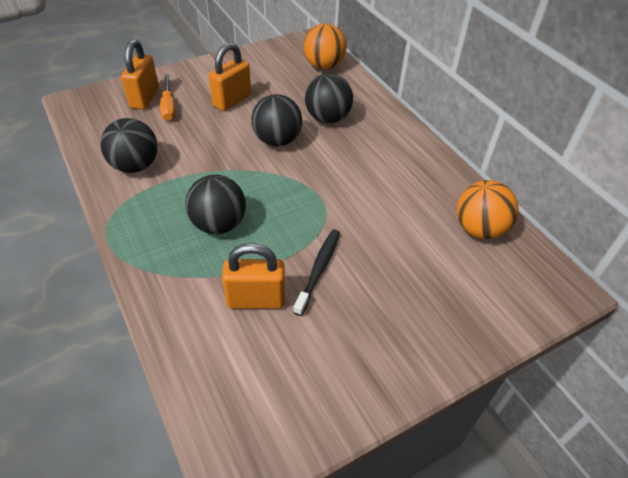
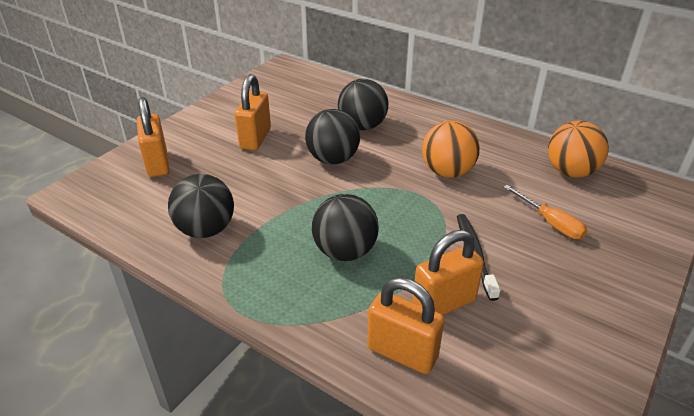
camera: 25 degrees left, 10 degrees down
(168, 106) = (192, 163): orange screwdriver -> orange screwdriver (550, 223)
(190, 324) = (402, 352): none -> orange padlock
(324, 66) = (318, 84): orange ball -> orange ball (447, 172)

